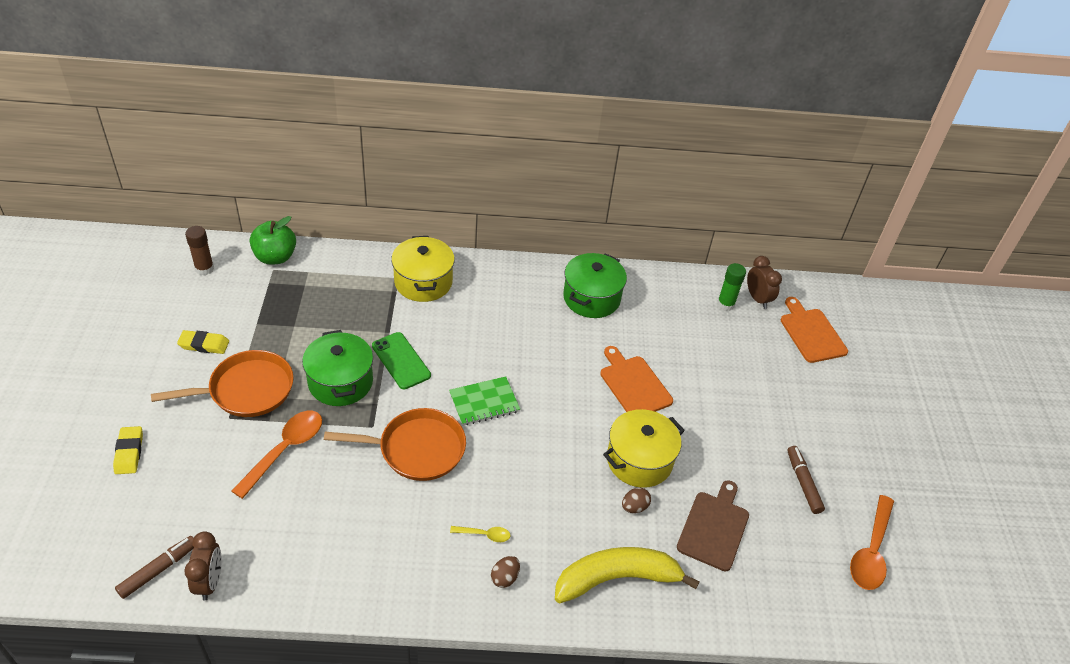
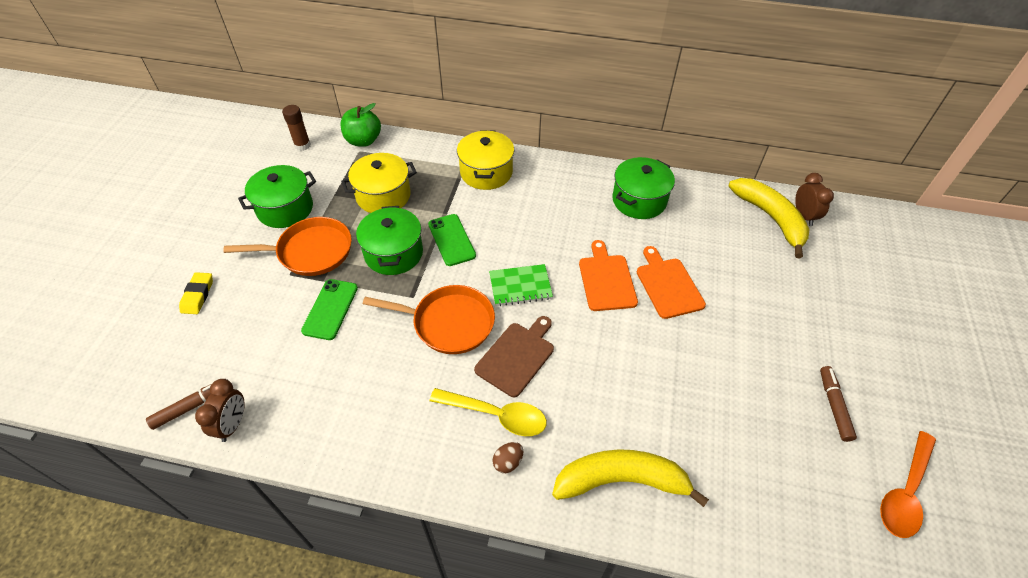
camera: 15 degrees right, 5 degrees up
(204, 345) = (285, 209): yellow eraser -> green pot
(285, 450) = (330, 309): orange spoon -> green phone
(484, 534) = (496, 415): yellow spoon -> yellow spoon, size x2.03
(634, 507) = (651, 407): brown egg -> none
(639, 460) = (663, 360): yellow pot -> yellow pot (383, 196)
(714, 528) = (732, 441): brown cutting board -> brown cutting board (517, 356)
(725, 304) = (770, 218): green glue stick -> yellow banana
(811, 333) = (857, 254): orange cutting board -> orange cutting board (606, 280)

